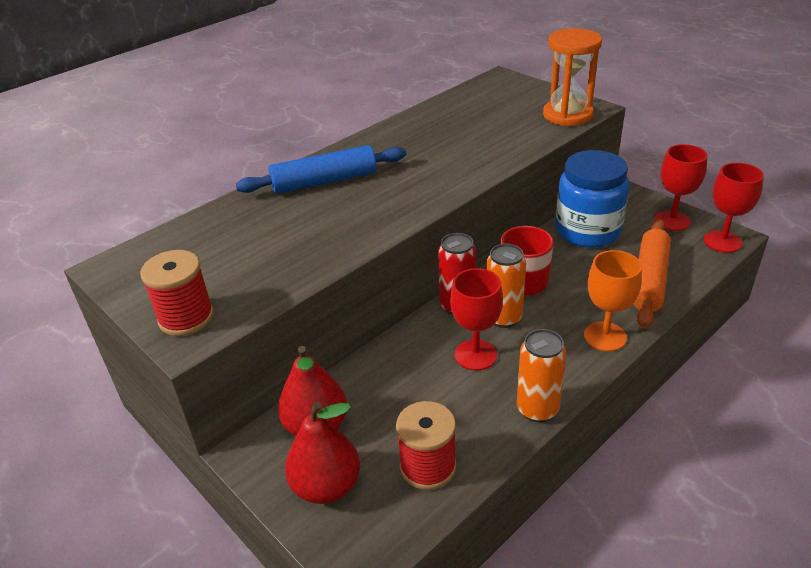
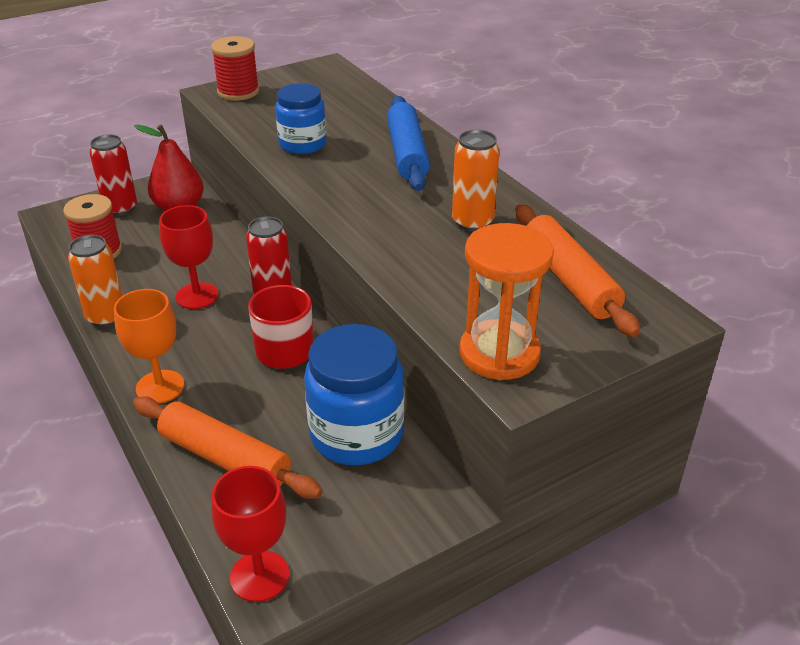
camera: 100 degrees right, 0 degrees up
(319, 239) = (302, 144): none -> blue jar
(326, 486) = (121, 208): red pear -> red can
(479, 103) = (569, 280): none -> orange rolling pin
(503, 318) = (235, 323): orange can -> orange can (472, 222)
(672, 221) = (339, 537): red goblet -> none

